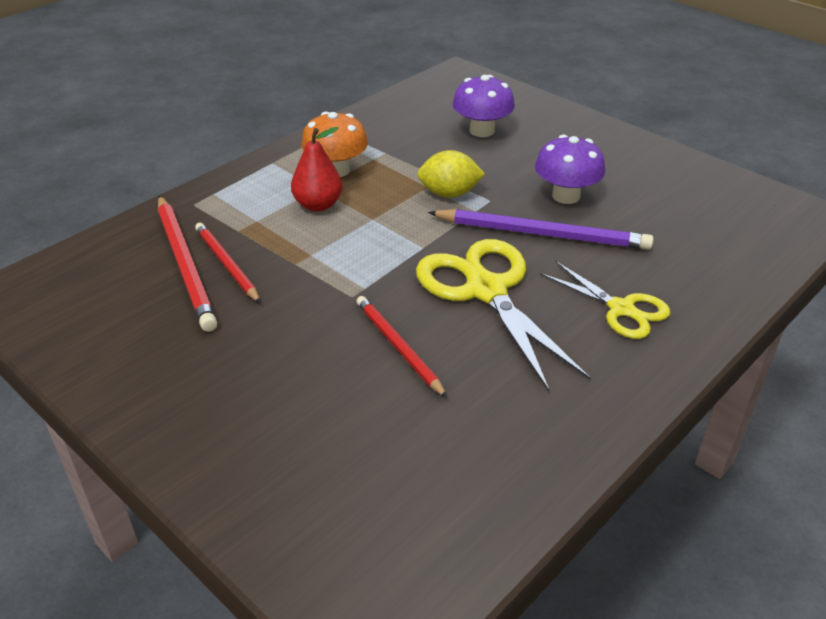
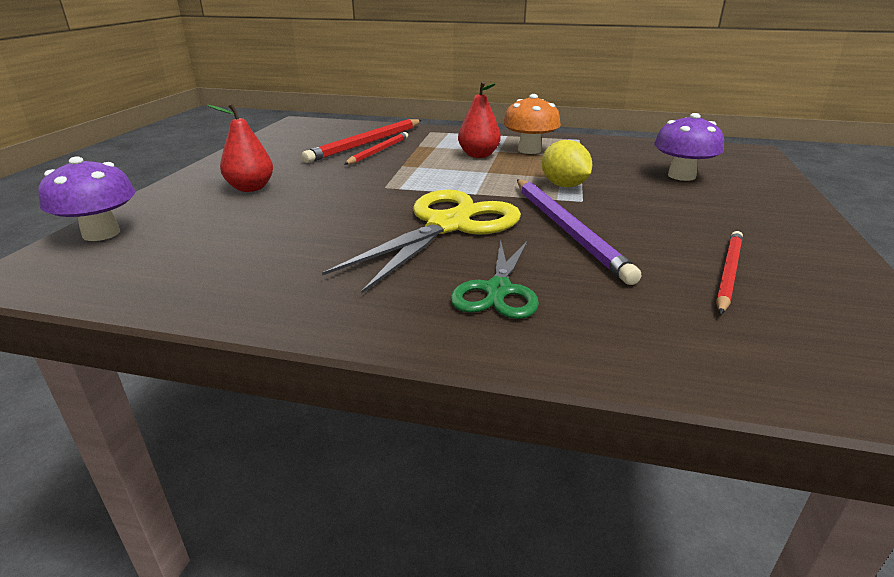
camera: 60 degrees right, 10 degrees down
(259, 397) = (250, 188): none -> red pear
(398, 347) = (339, 212): red pencil -> red pencil (728, 273)
(566, 196) = (648, 227): purple mushroom -> purple mushroom (101, 233)
(621, 309) = (498, 291): yellow scissors -> green scissors

